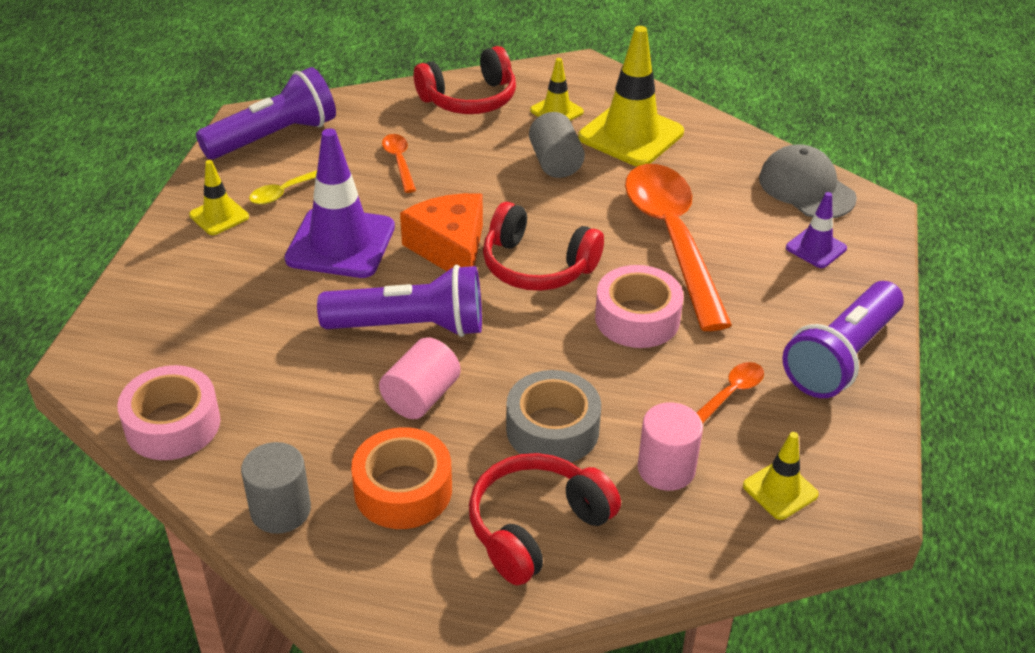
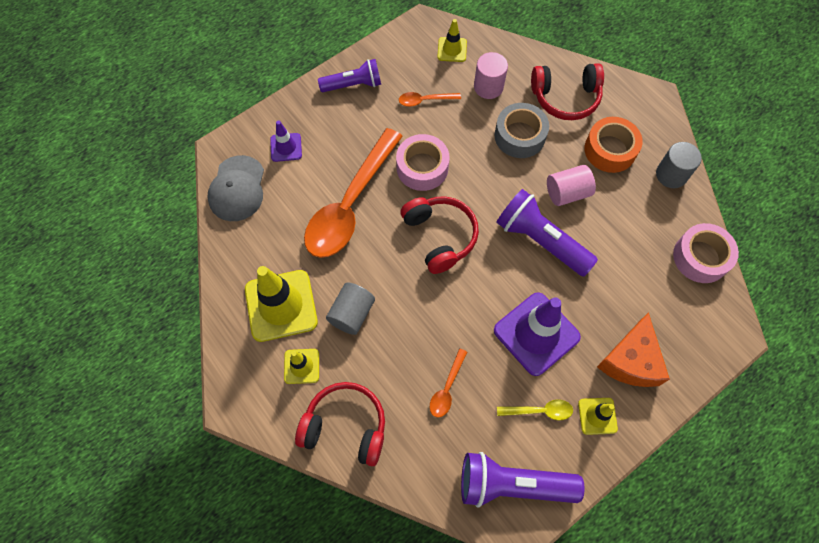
camera: 140 degrees left, 25 degrees up
(450, 248) = (476, 283): orange cheese -> orange cheese (630, 360)
(841, 357) = (353, 85): purple flashlight -> purple flashlight, size x0.67

